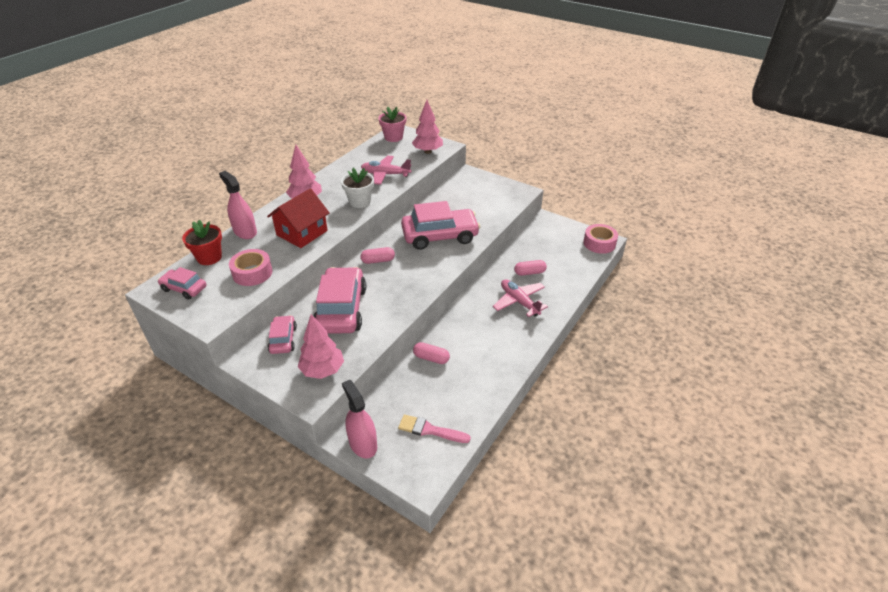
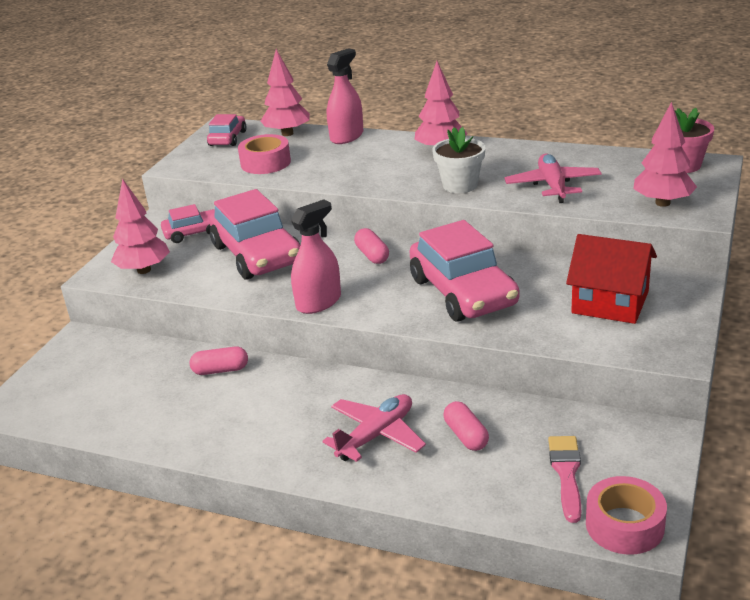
camera: 80 degrees right, 10 degrees down
(209, 257) = (287, 133): red flower pot -> pink tree
(302, 233) = (360, 168): red house -> red house (610, 302)
(341, 309) = (257, 254): pink car -> pink car turned 75 degrees clockwise
(363, 443) = (69, 350): pink spray bottle -> pink spray bottle (318, 302)
(430, 430) = (88, 396): pink brush -> pink brush (566, 473)
(431, 358) = (220, 370): pink capsule -> pink capsule turned 75 degrees clockwise

